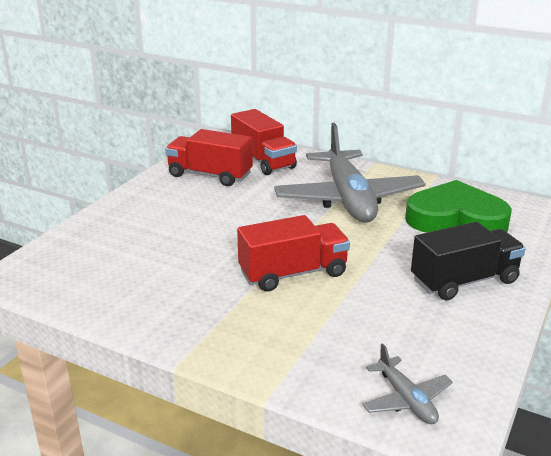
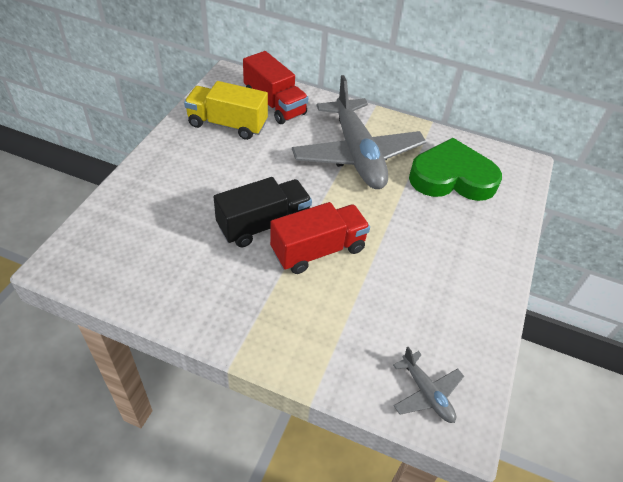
camera: 10 degrees left, 20 degrees up
(210, 175) = (227, 124): red truck -> yellow truck
(464, 281) = (464, 254): black truck -> black truck (263, 225)

